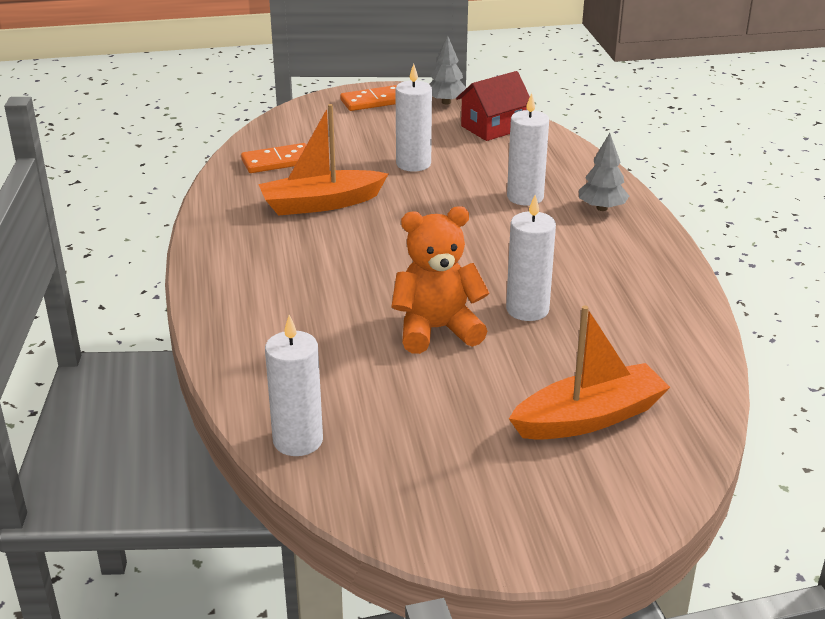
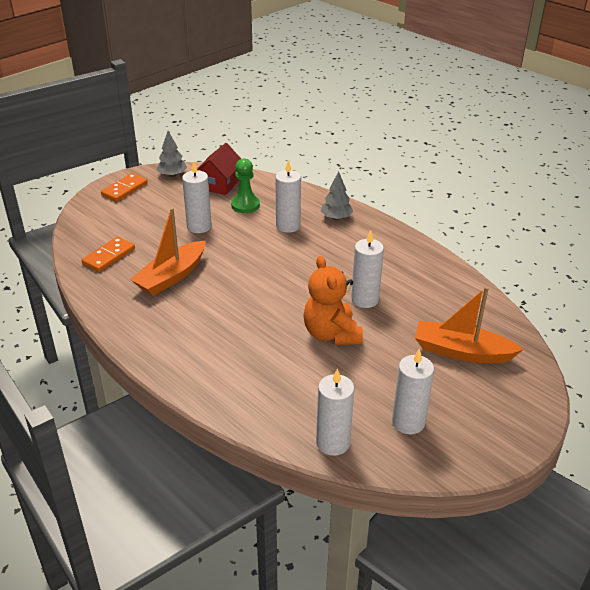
camera: 35 degrees left, 5 degrees up
(416, 462) = (408, 422): none -> white candle
(437, 330) = (331, 334): orange teddy bear -> orange teddy bear turned 60 degrees counterclockwise
(497, 159) = (245, 205): none -> green pawn
(589, 418) = (461, 352): orange boat -> orange boat turned 105 degrees counterclockwise

